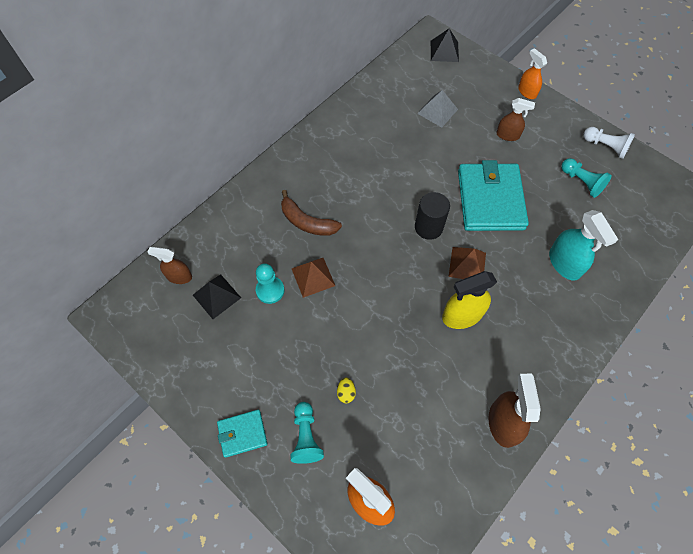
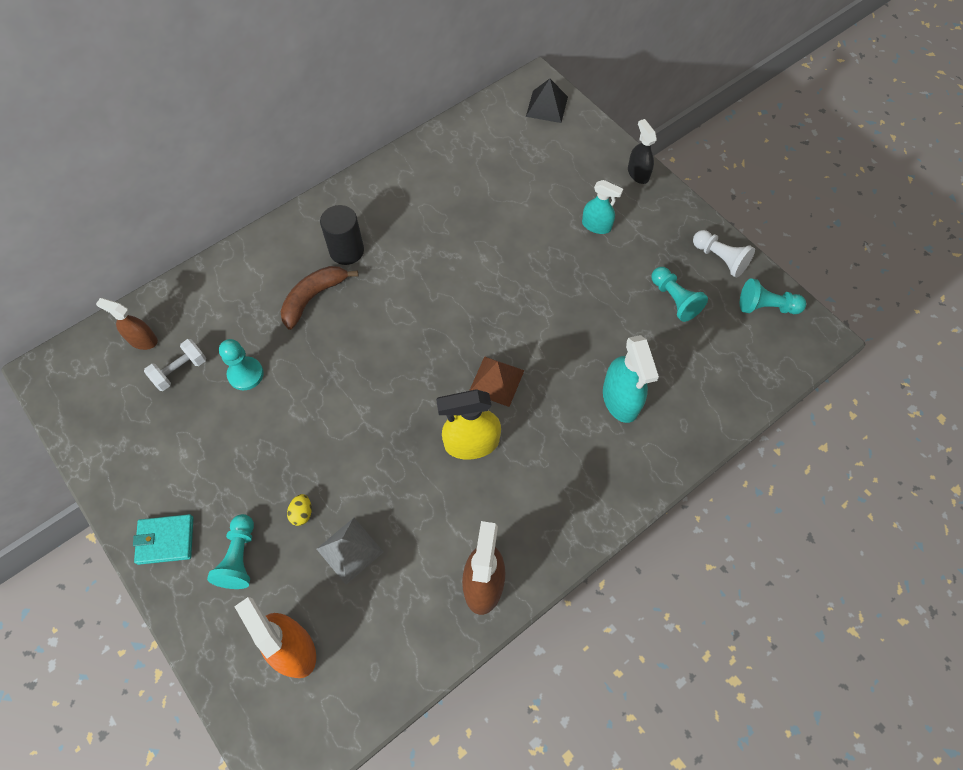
camera: 10 degrees right, 0 degrees up
(216, 296) = (180, 371): black pyramid -> white dumbbell
(307, 222) = (313, 297): brown banana -> brown banana turned 90 degrees clockwise
(313, 277) = (302, 366): brown pyramid -> none
(428, 227) = (461, 327): black cylinder -> black cylinder (346, 251)
(437, 111) = (515, 182): grey pyramid -> grey pyramid (349, 550)
(490, 200) = (549, 304): turquoise wallet -> none
(508, 135) = (596, 226): brown spray bottle -> turquoise spray bottle
(527, 92) = (638, 173): orange spray bottle -> black spray bottle
(649, 177) = (766, 307): none -> turquoise pawn

